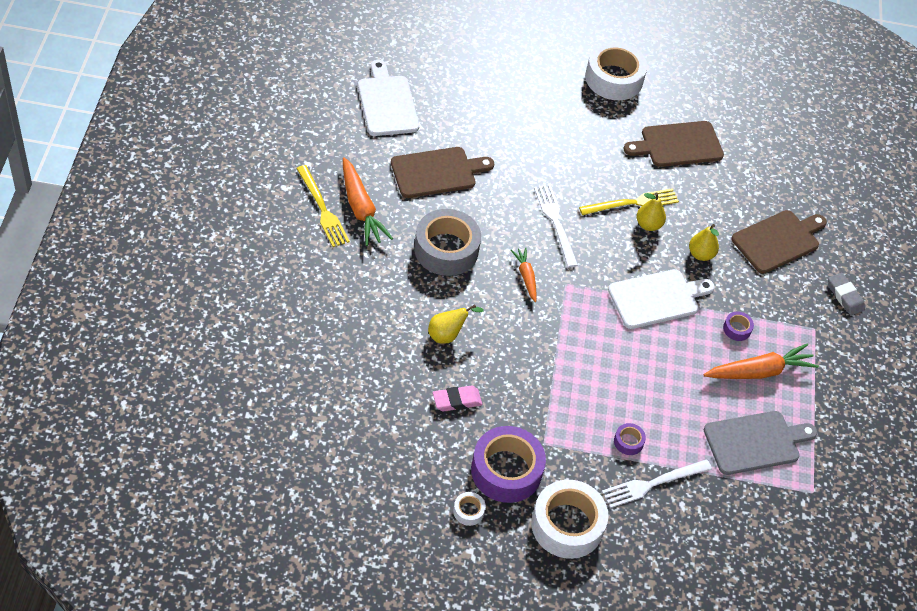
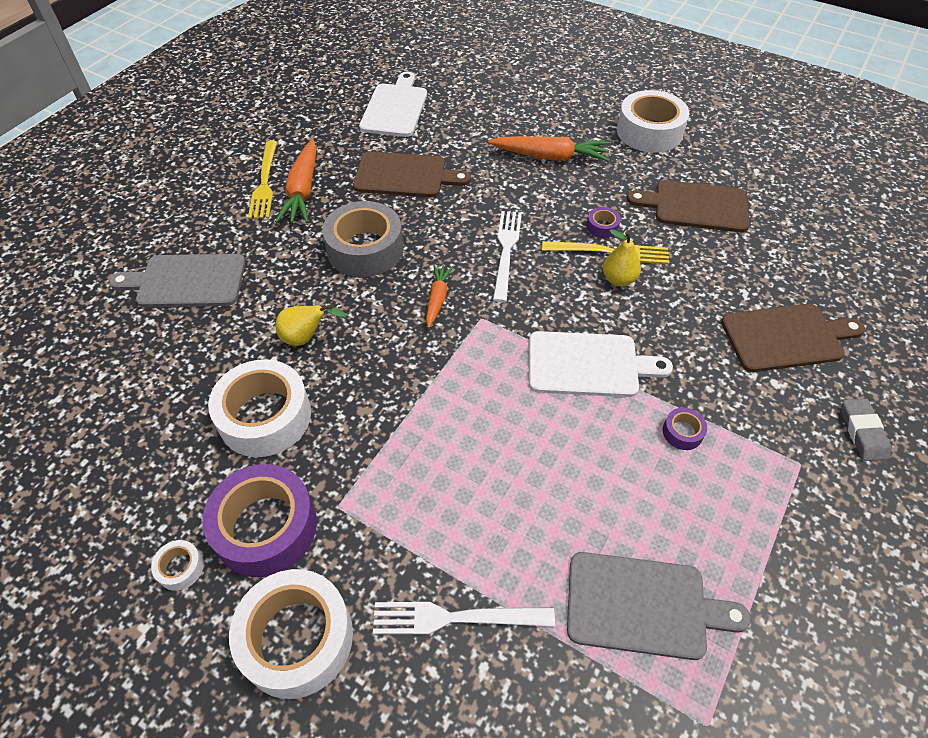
camera: 30 degrees right, 0 degrees up
(322, 315) = (187, 281): none -> grey cutting board
(457, 401) = (265, 417): pink eraser -> white tape
(628, 442) = (453, 542): purple tape -> purple tape (602, 227)
(700, 254) = (671, 328): yellow pear -> none
(759, 371) = (692, 500): orange carrot -> orange carrot (550, 157)

